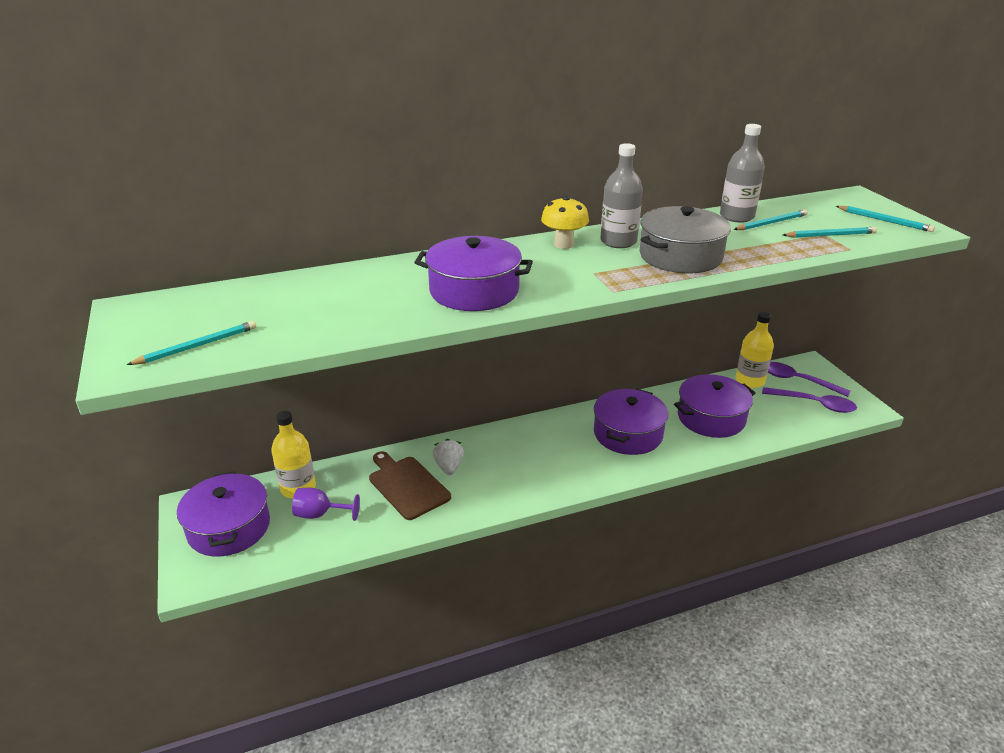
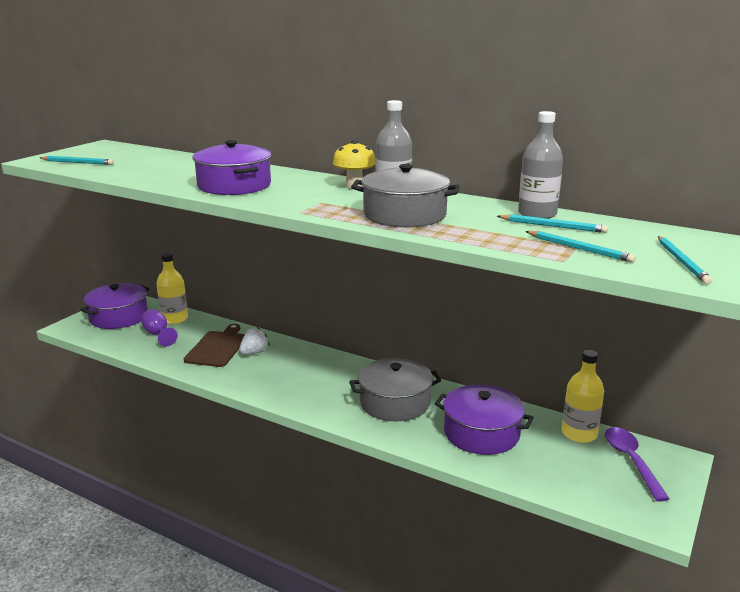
camera: 50 degrees right, 10 degrees down
(628, 434) = (395, 403): purple pot -> grey pot
(814, 404) = (605, 484): purple spoon -> none

